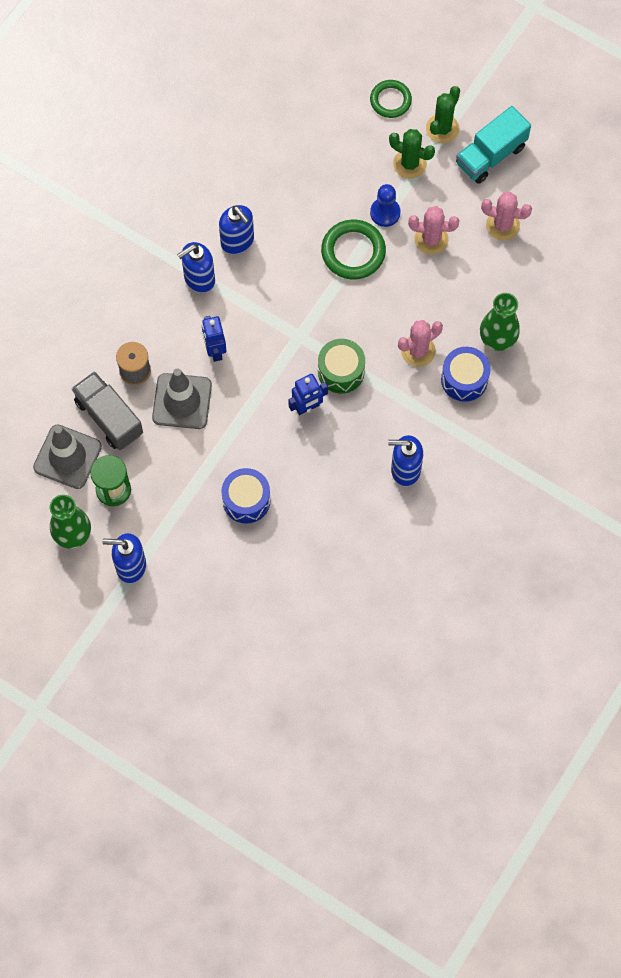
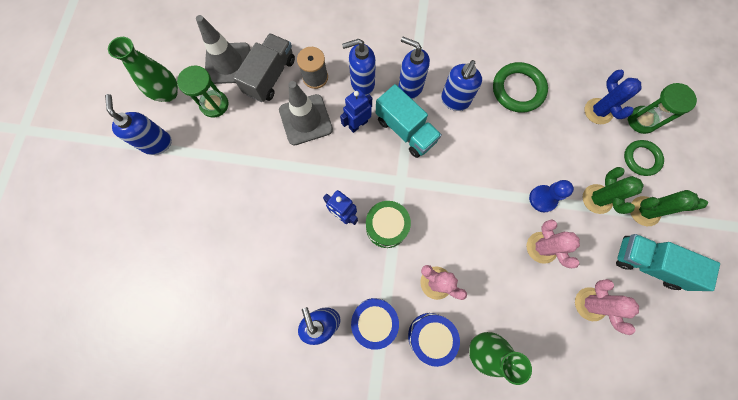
camera: 65 degrees right, 5 degrees up
(168, 325) = (362, 83): none -> blue soap dispenser
(246, 306) = (405, 130): none -> turquoise truck
(246, 500) = (243, 203): blue drum -> blue drum (374, 321)
(321, 110) = (598, 111): none -> blue cactus
(352, 76) = (641, 120): none -> green hourglass
(353, 252) = (495, 189): green ring -> green ring (518, 89)

